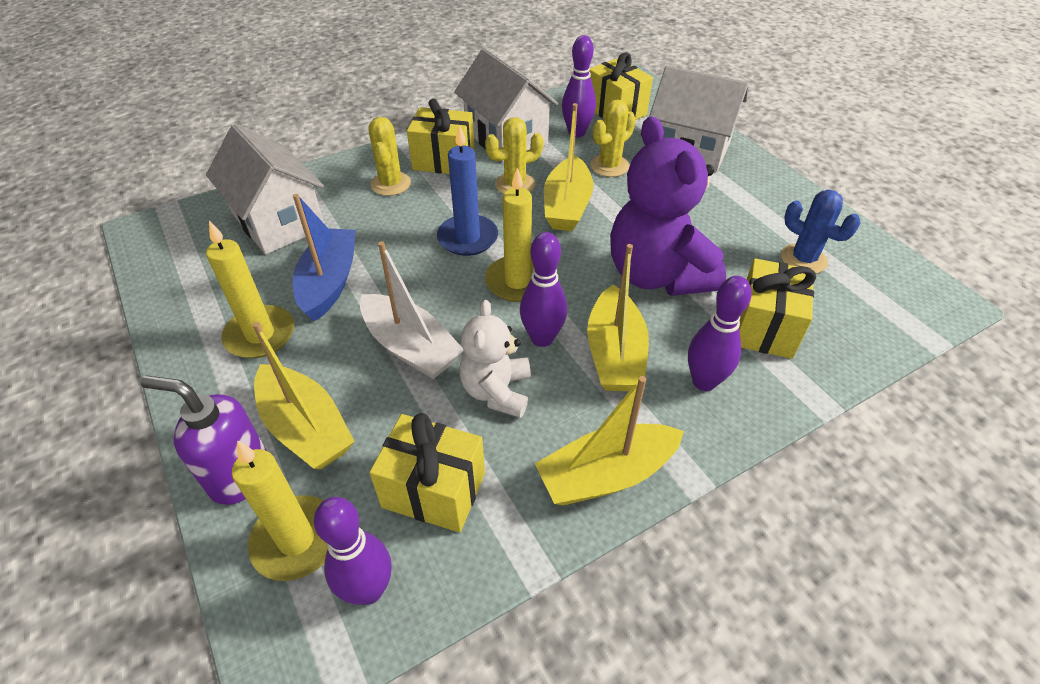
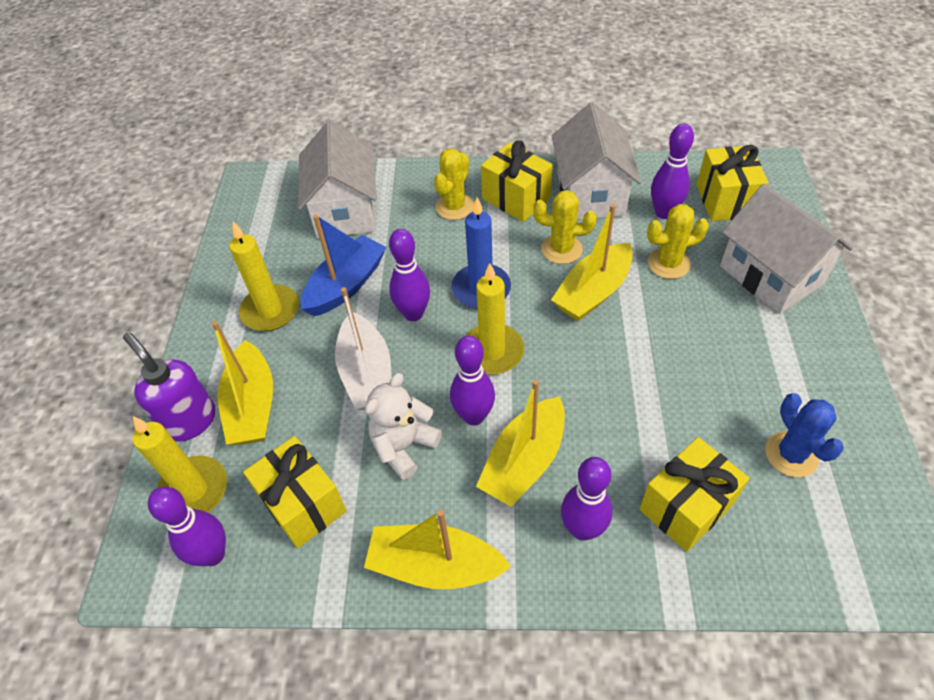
camera: 35 degrees right, 5 degrees up
(418, 280) = (413, 314): none -> purple bowling pin
(657, 275) = (623, 402): purple teddy bear -> none

